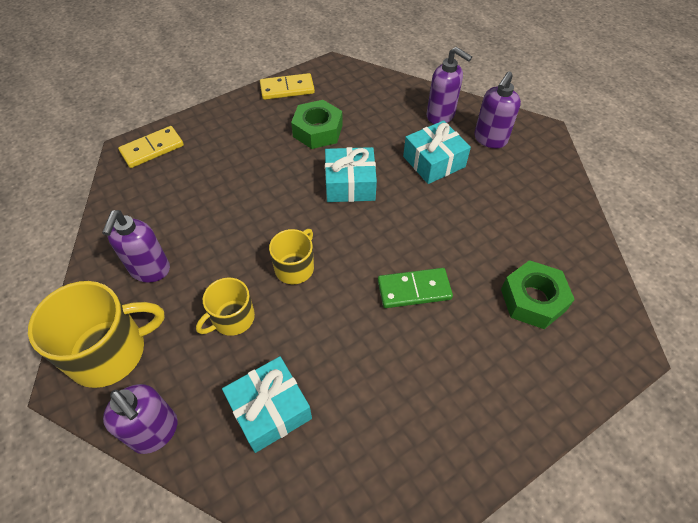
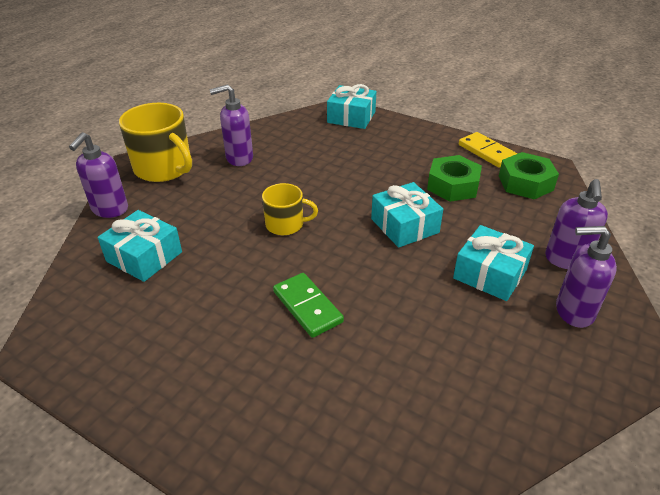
camera: 65 degrees right, 15 degrees down
(152, 149) = (351, 117): yellow domino -> turquoise gift
(232, 318) = (217, 210): yellow mug -> none
(533, 300) = (354, 412): green nut -> green nut (525, 183)

